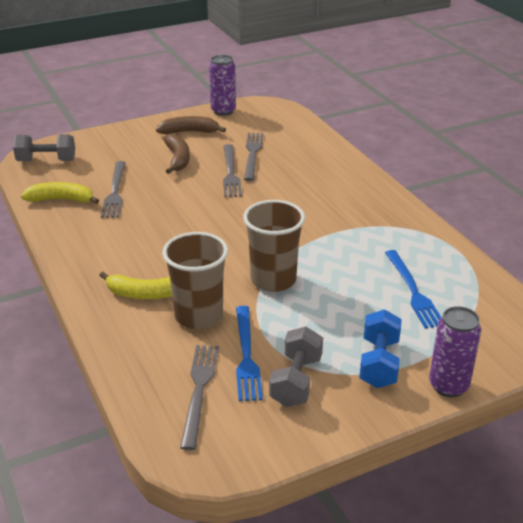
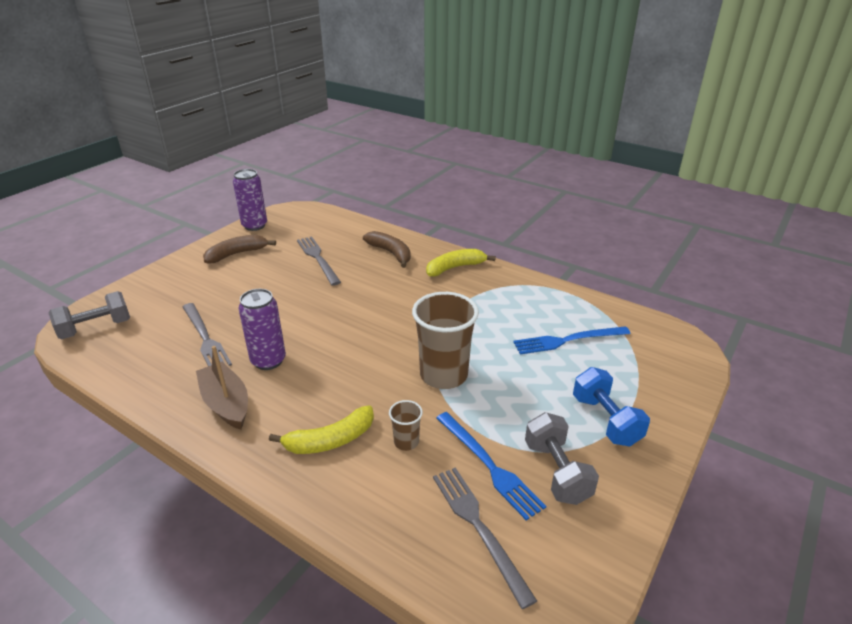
camera: 30 degrees left, 0 degrees up
(61, 200) = (148, 367): yellow banana -> yellow banana (455, 268)
(94, 243) = (226, 403): none -> brown boat
(177, 159) = (246, 284): brown banana -> brown banana (391, 253)
(199, 316) = (406, 442): brown cup -> brown cup, size x0.47
(230, 173) = (312, 282): grey fork -> none
(413, 291) = (567, 340): blue fork -> blue fork turned 120 degrees clockwise
(448, 386) = (676, 417): purple can -> purple can (268, 361)

